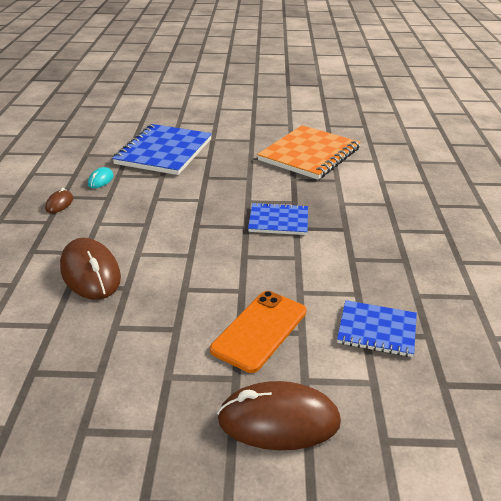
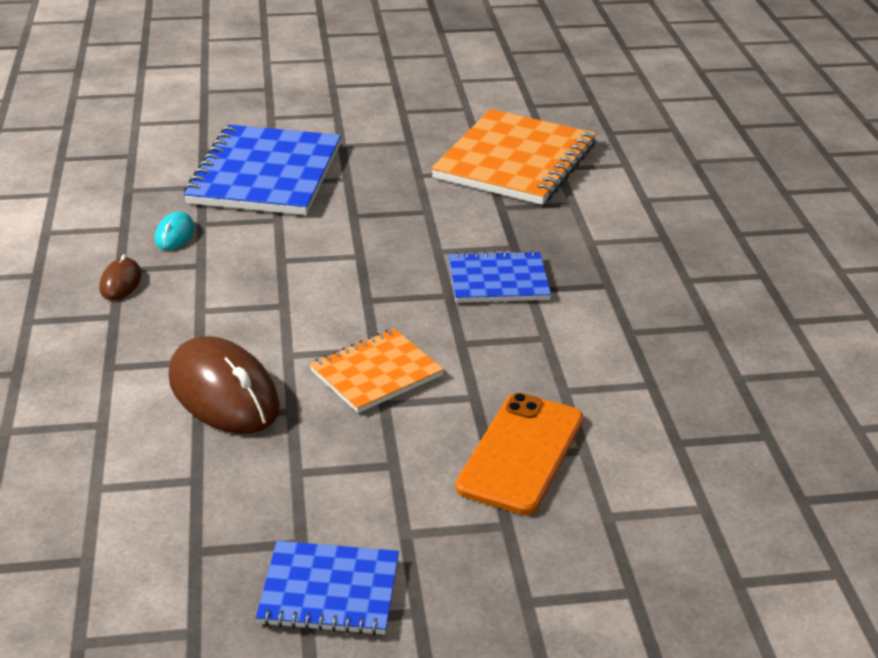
camera: 10 degrees left, 0 degrees up
(186, 270) = (376, 373): none -> orange notebook
(279, 421) = (586, 574): brown mouse -> none
(377, 330) = (693, 435): blue notebook -> blue notebook (329, 591)

